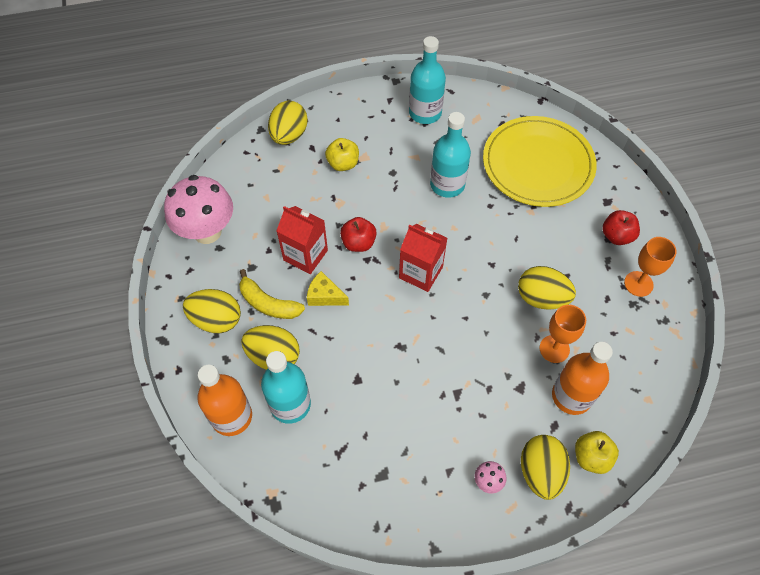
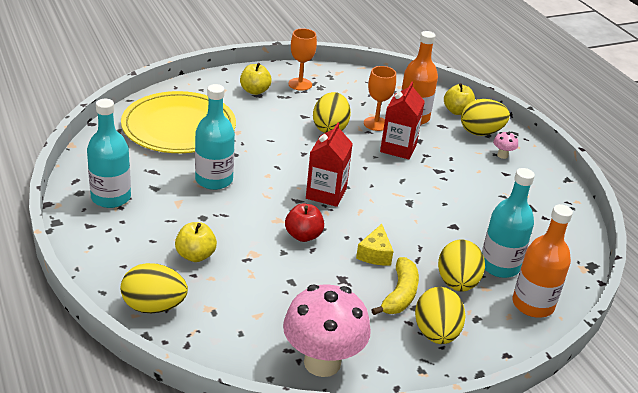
camera: 105 degrees left, 25 degrees down
(305, 255) = (330, 273): red carton -> red carton (398, 148)
(616, 236) = (255, 91): red apple -> yellow apple

